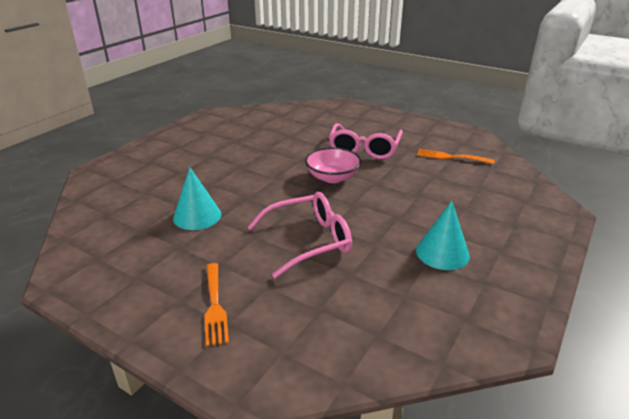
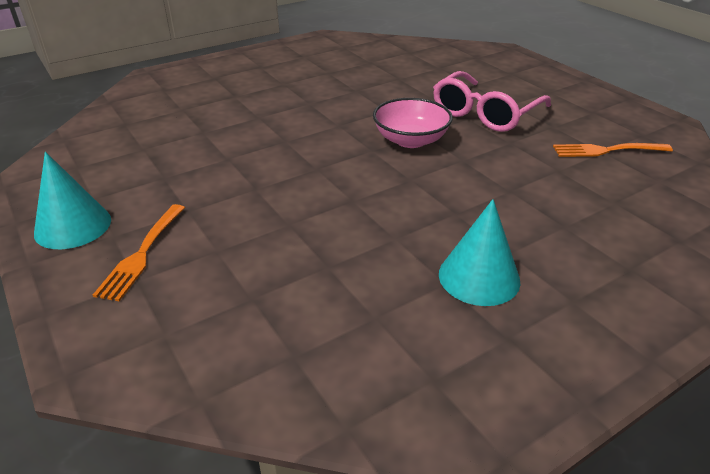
camera: 25 degrees right, 5 degrees up
(197, 216) = (212, 148): turquoise cone -> turquoise cone (73, 226)
(309, 241) = (312, 210): pink glasses -> none
(451, 157) = (606, 150): orange fork -> orange fork turned 45 degrees counterclockwise

